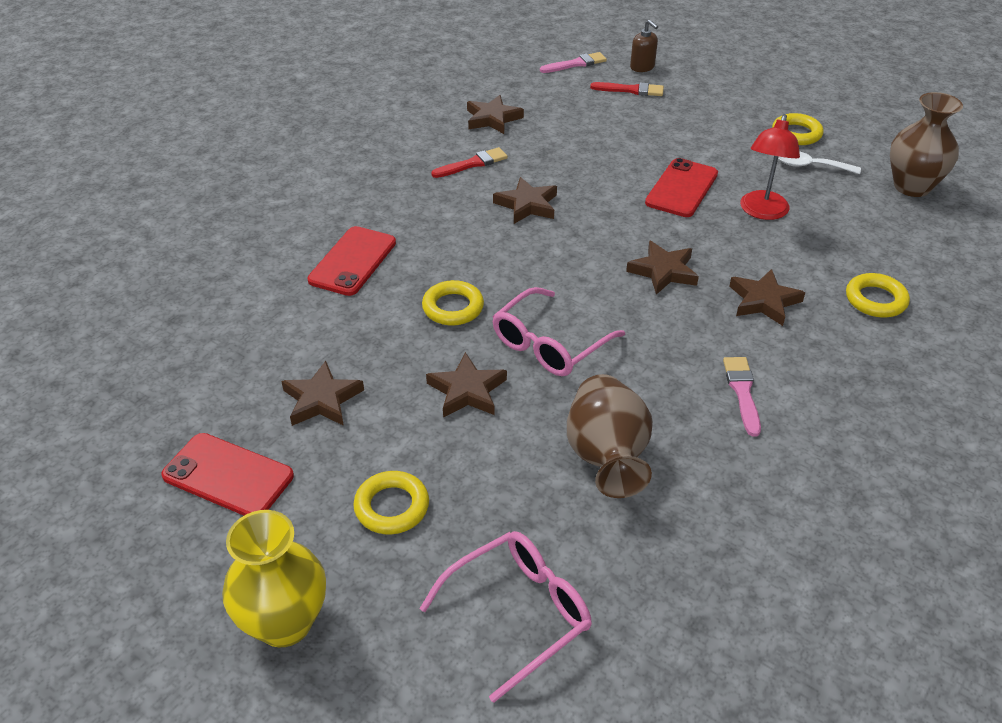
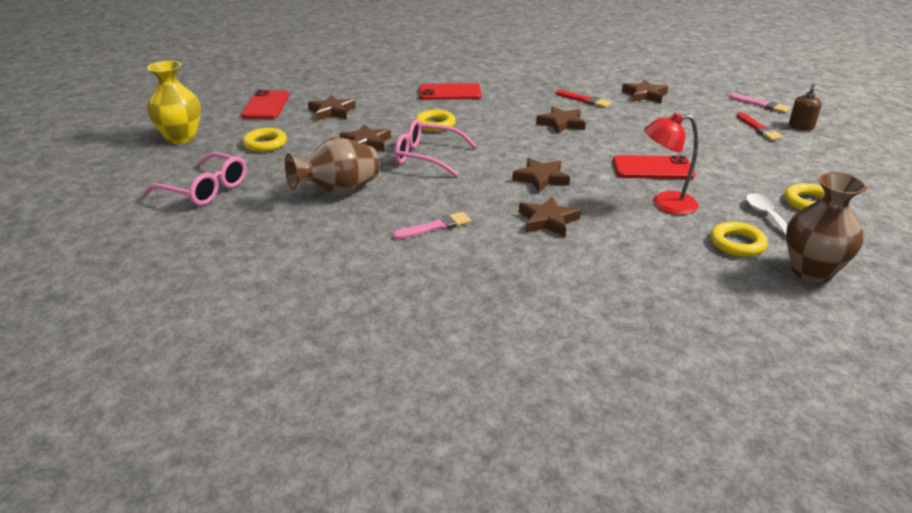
camera: 65 degrees right, 10 degrees down
(875, 300) = (604, 270): yellow ring -> yellow ring (737, 244)

